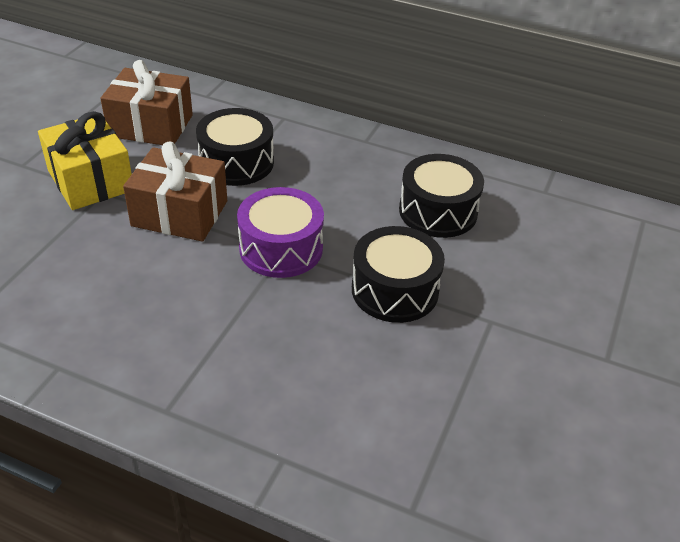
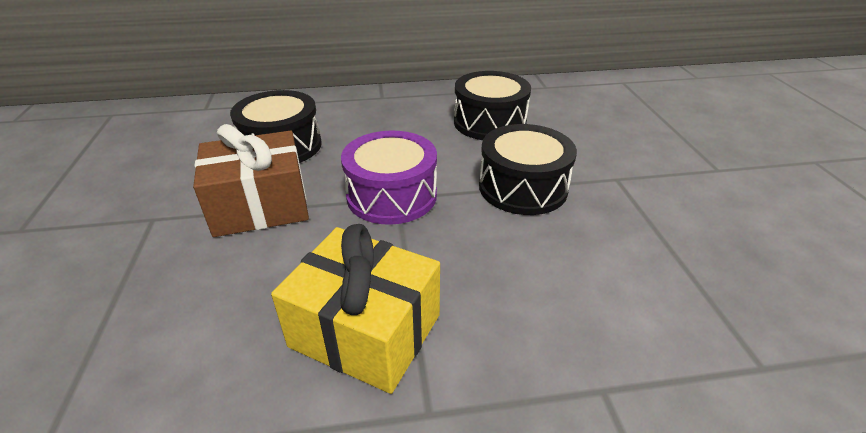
camera: 30 degrees left, 5 degrees down
(90, 180) = (127, 213): yellow gift -> yellow gift (365, 330)
(151, 126) = (164, 146): brown gift -> none

